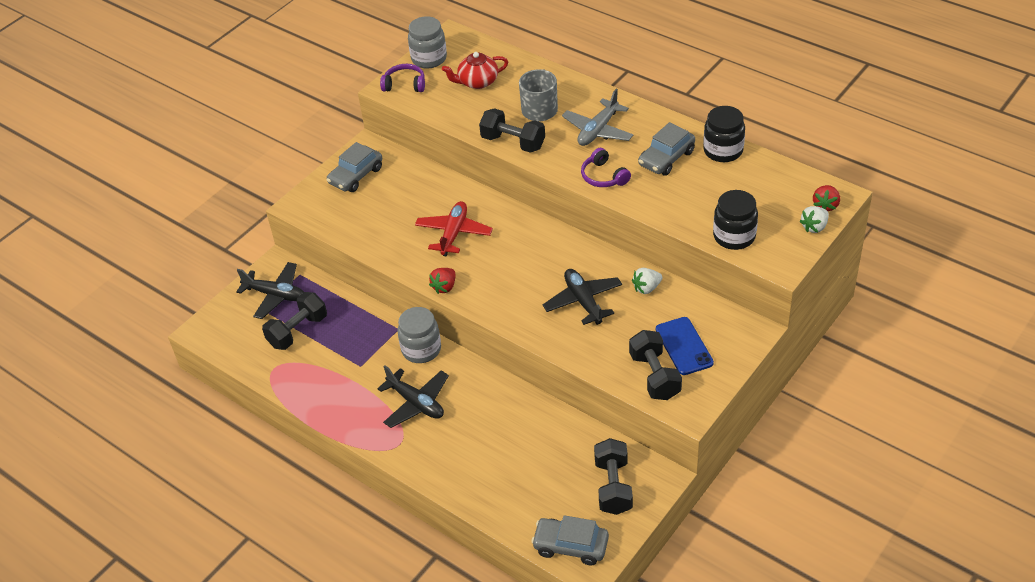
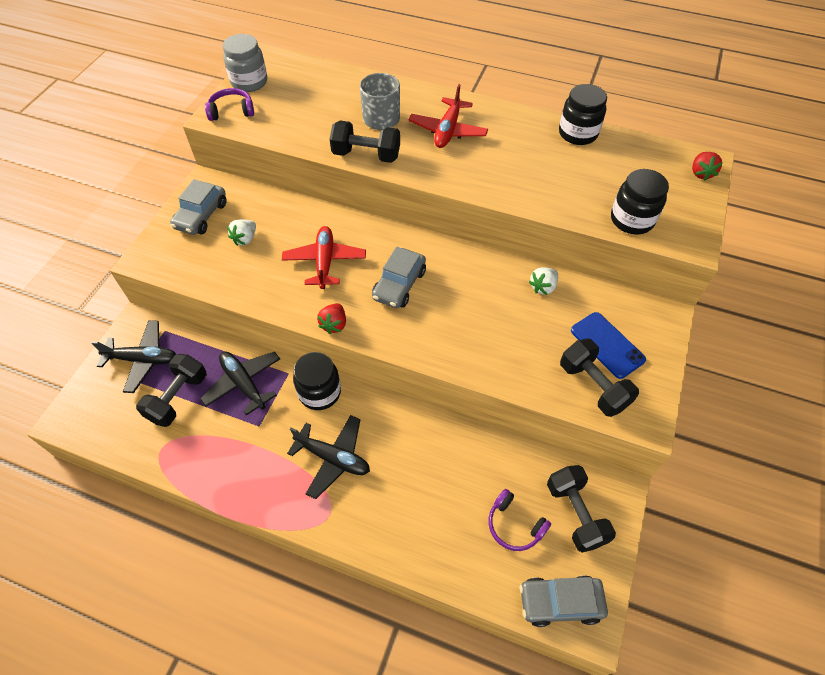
camera: 20 degrees left, 10 degrees up
(421, 349) = (320, 392): grey jar -> black jar
(477, 82) = (307, 99): red teapot -> none
(583, 301) = (485, 313): black plane -> black plane (244, 383)
(598, 130) = (448, 131): grey plane -> red plane
(603, 176) = (473, 177): purple headphones -> purple headphones (514, 525)
(666, 158) = (527, 149): grey car -> grey car (399, 285)
(814, 227) = (702, 197): white strawberry -> white strawberry (245, 239)

